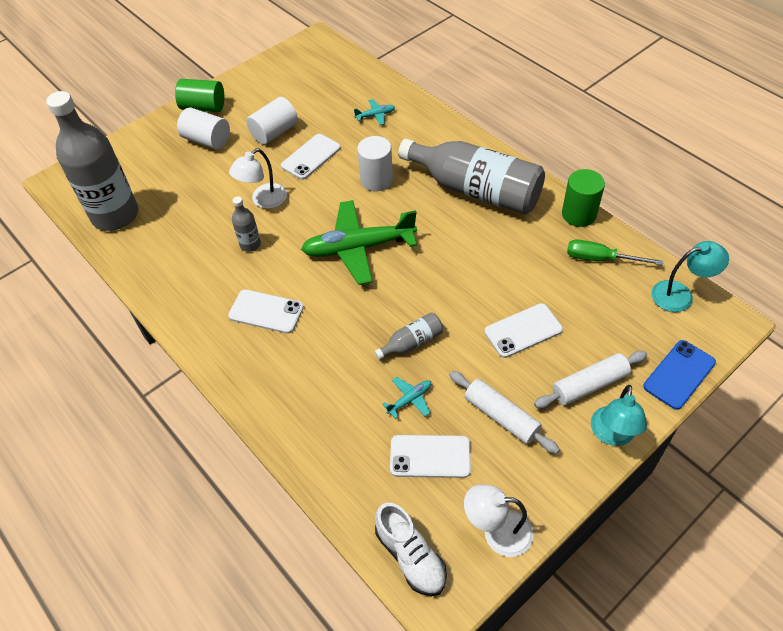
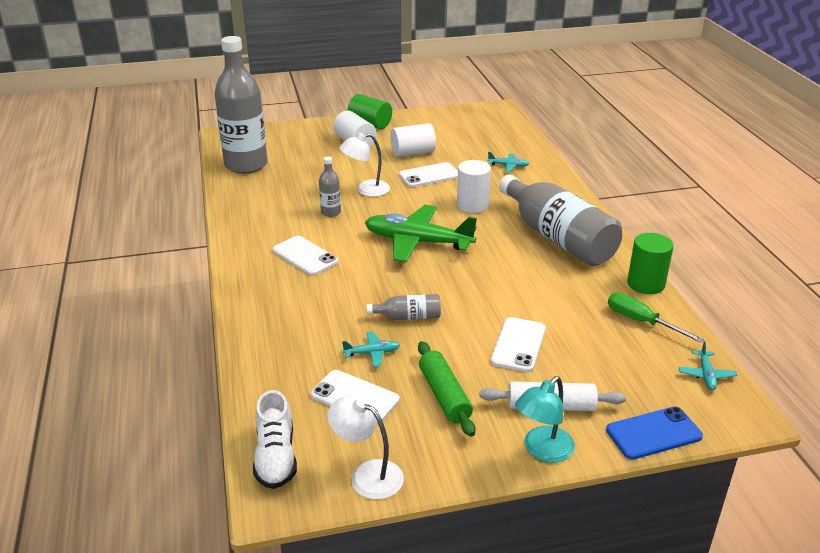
camera: 25 degrees right, 20 degrees down
(501, 416) = (444, 395): white rolling pin -> green rolling pin
(523, 331) = (518, 345): white phone -> white phone turned 75 degrees counterclockwise
(680, 295) = (706, 375): turquoise lamp -> turquoise plane

